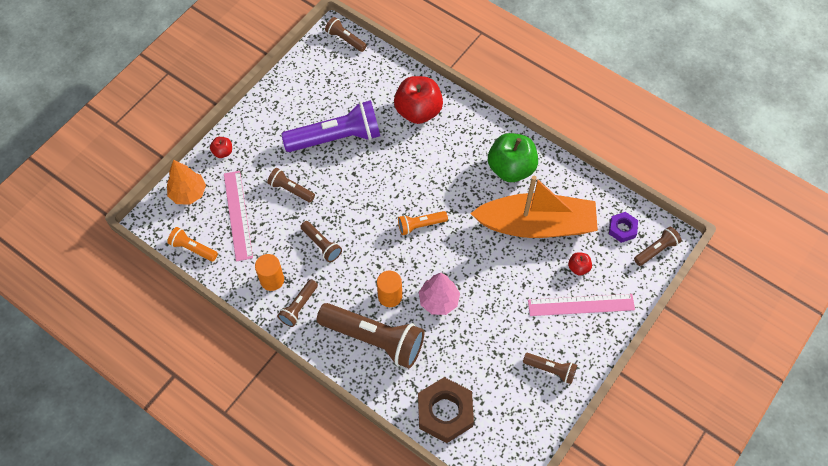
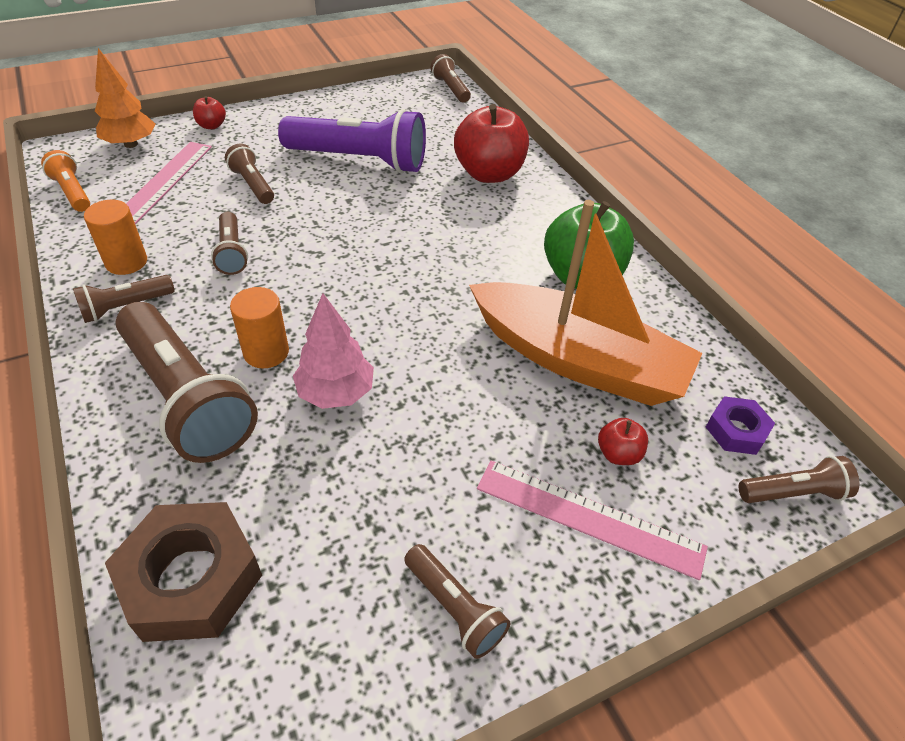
camera: 25 degrees right, 15 degrees down
(420, 225) = (390, 287): orange flashlight -> none

